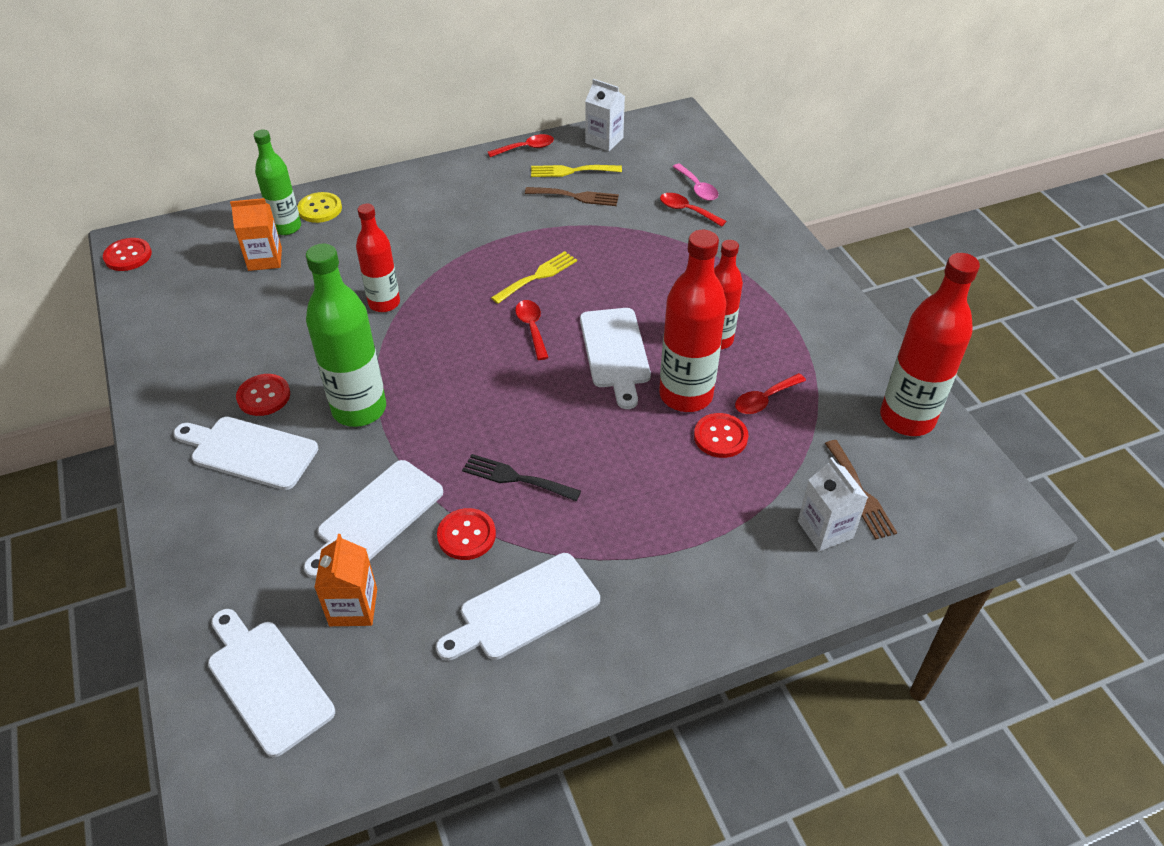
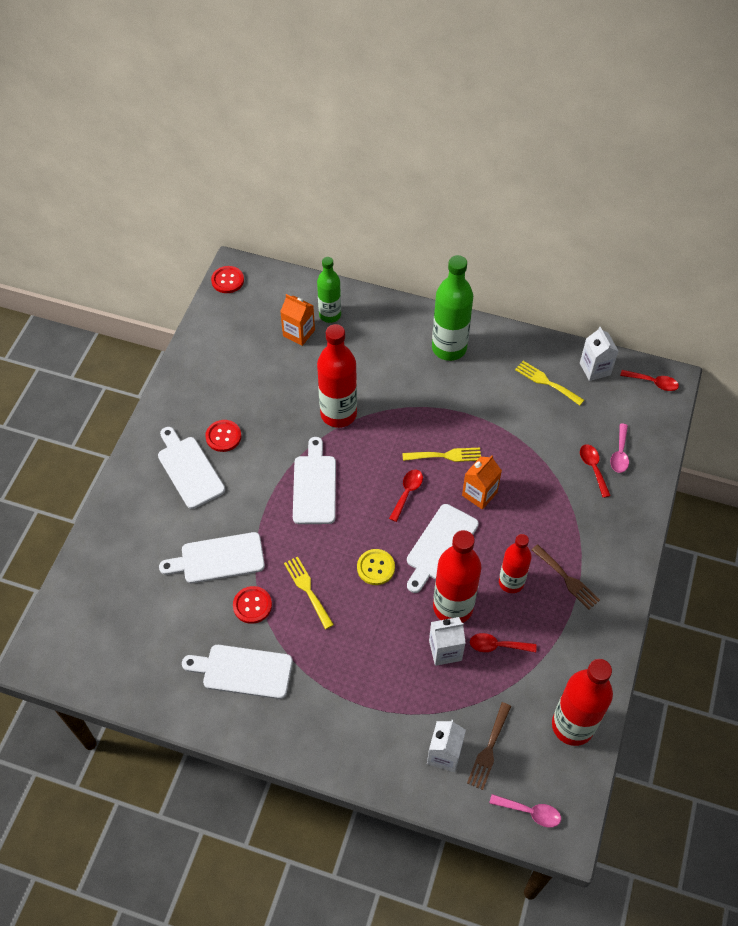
camera: 40 degrees right, 10 degrees up
(267, 681) = (98, 614): white cutting board -> white cutting board (314, 486)
(320, 209) = (361, 312): yellow button -> yellow button (375, 567)
(353, 607) = (165, 604): orange carton -> orange carton (479, 494)
(359, 409) = (264, 481): green bottle -> green bottle (449, 348)
(384, 303) = (338, 414): red bottle -> red bottle, size x1.56
(515, 478) = (307, 589): black fork -> yellow fork
(526, 148) = (534, 342): red spoon -> red spoon (653, 382)
(576, 197) = (529, 407): brown fork -> brown fork (567, 579)
(720, 437) = (445, 650): red button -> white carton
(959, 519) = (530, 812): none -> pink spoon

